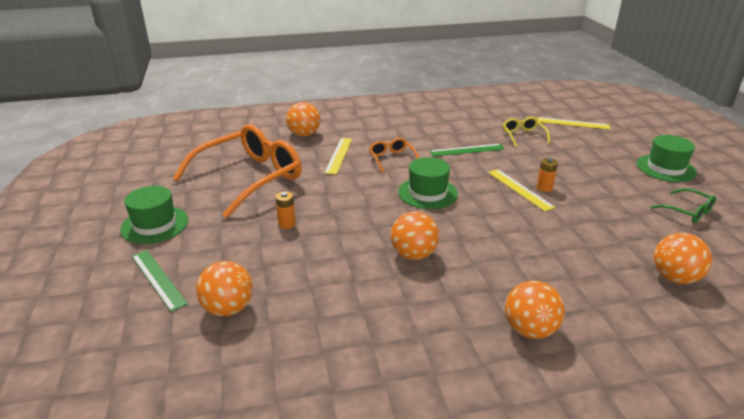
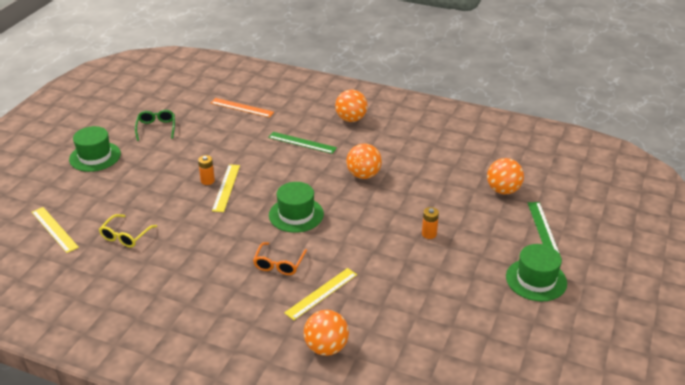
camera: 145 degrees left, 5 degrees up
(249, 178) = (429, 301): orange glasses -> none
(467, 150) = (201, 243): green ruler -> green ruler (302, 142)
(674, 278) = (242, 107): orange ball -> orange ruler

